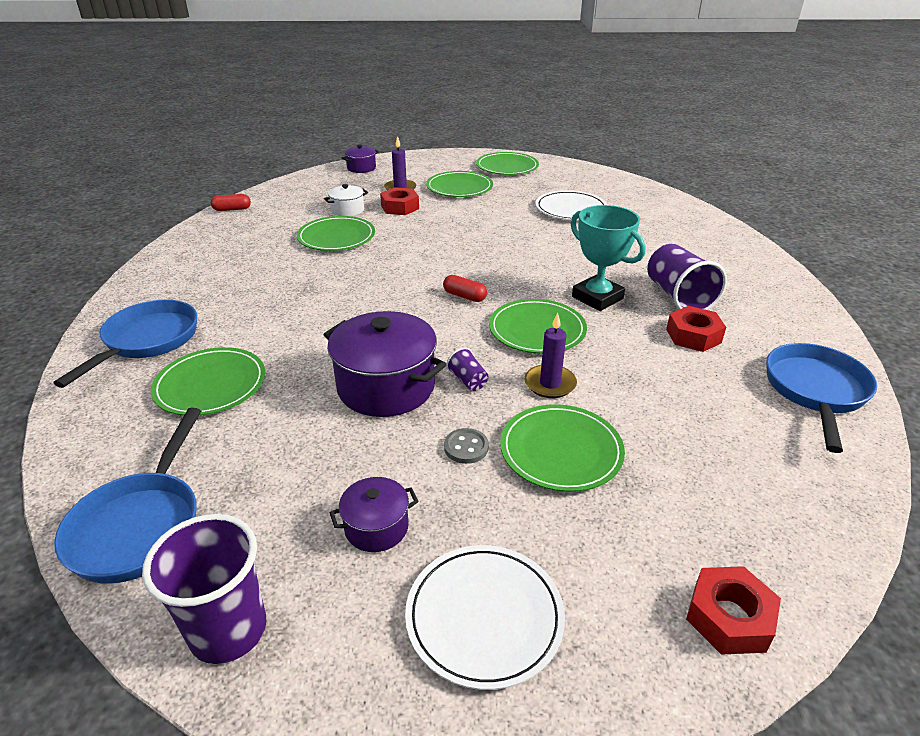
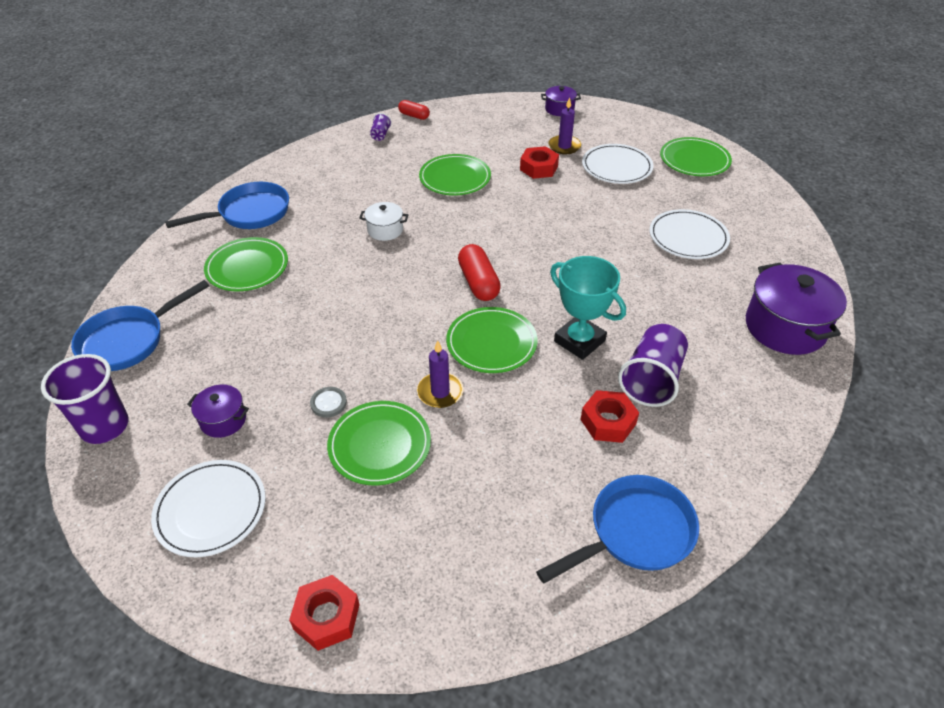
camera: 40 degrees right, 10 degrees up
(347, 210) = (494, 153): white pot -> white pot (385, 230)
(386, 387) = (337, 329): purple pot -> purple pot (785, 327)
(459, 187) = (616, 167): green plate -> white plate
(464, 296) = (478, 283): red capsule -> red capsule, size x1.61
(468, 380) = (391, 355): purple cup -> purple cup (380, 135)
(597, 298) = (579, 341): turquoise trophy -> turquoise trophy turned 45 degrees counterclockwise

